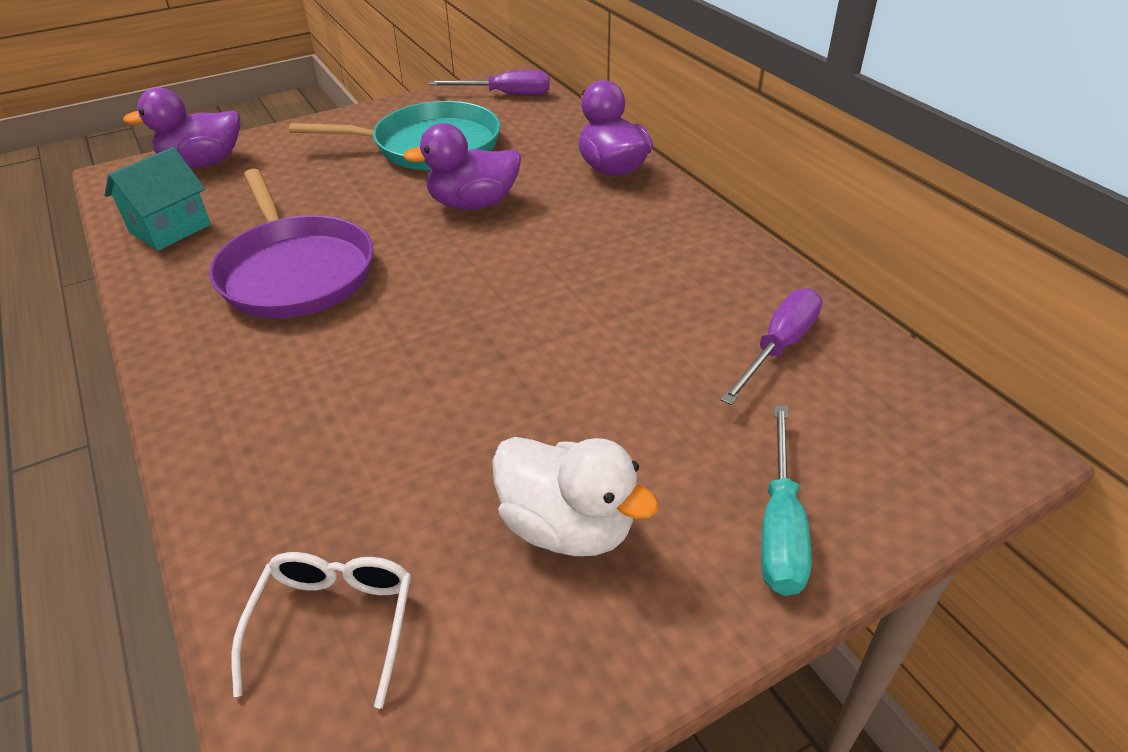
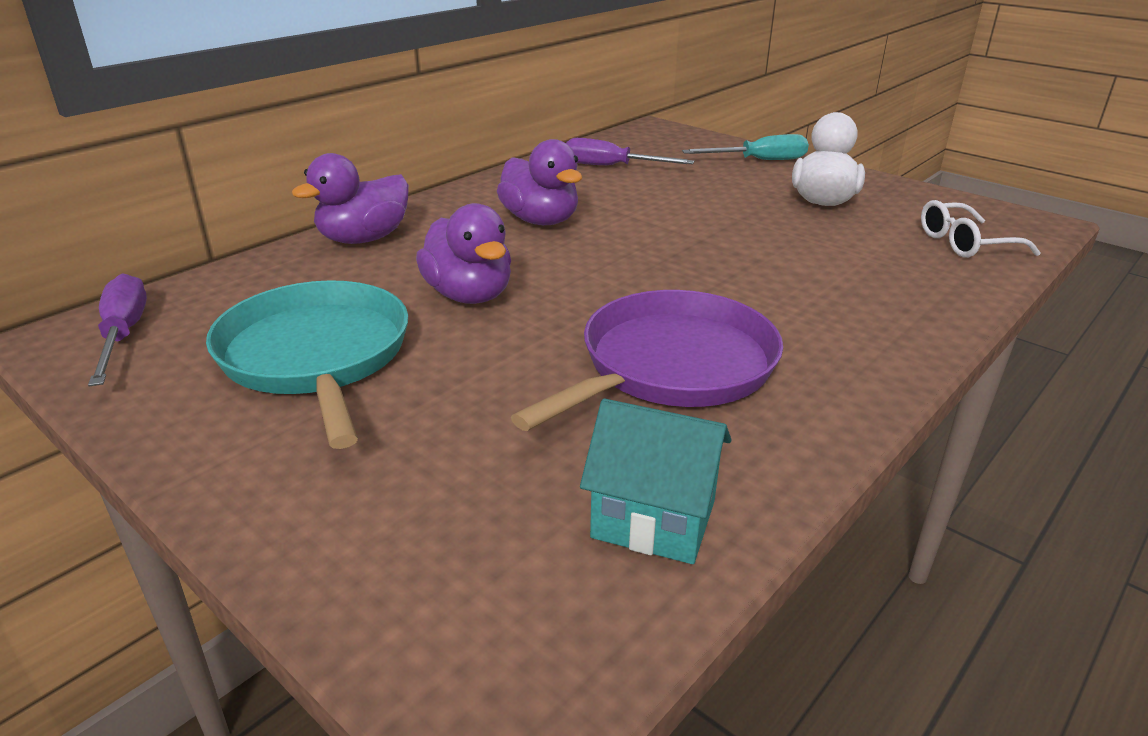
camera: 110 degrees left, 10 degrees down
(203, 163) = (415, 594): purple duck -> purple duck (540, 220)

